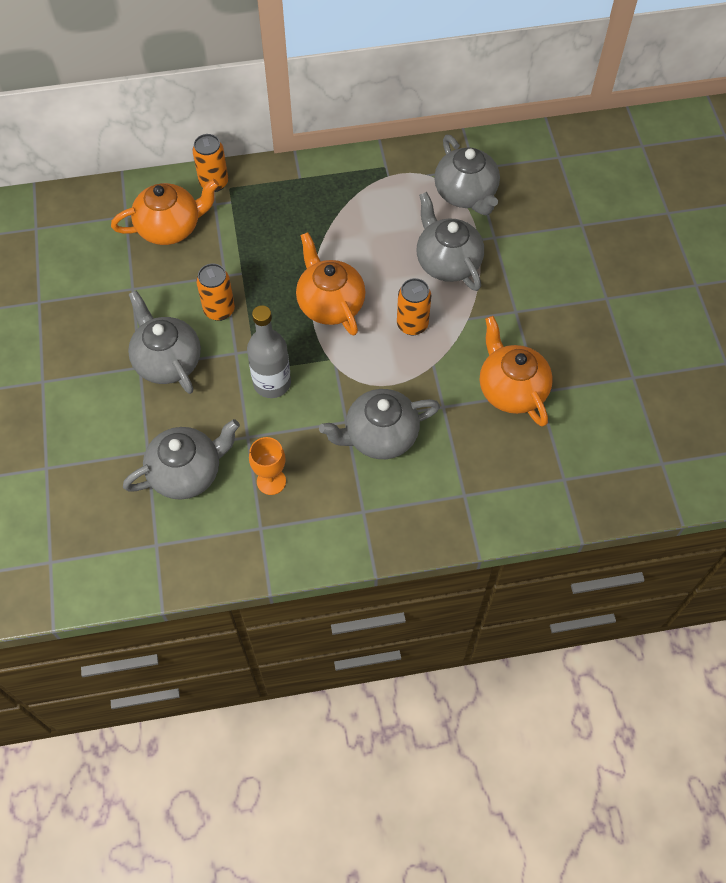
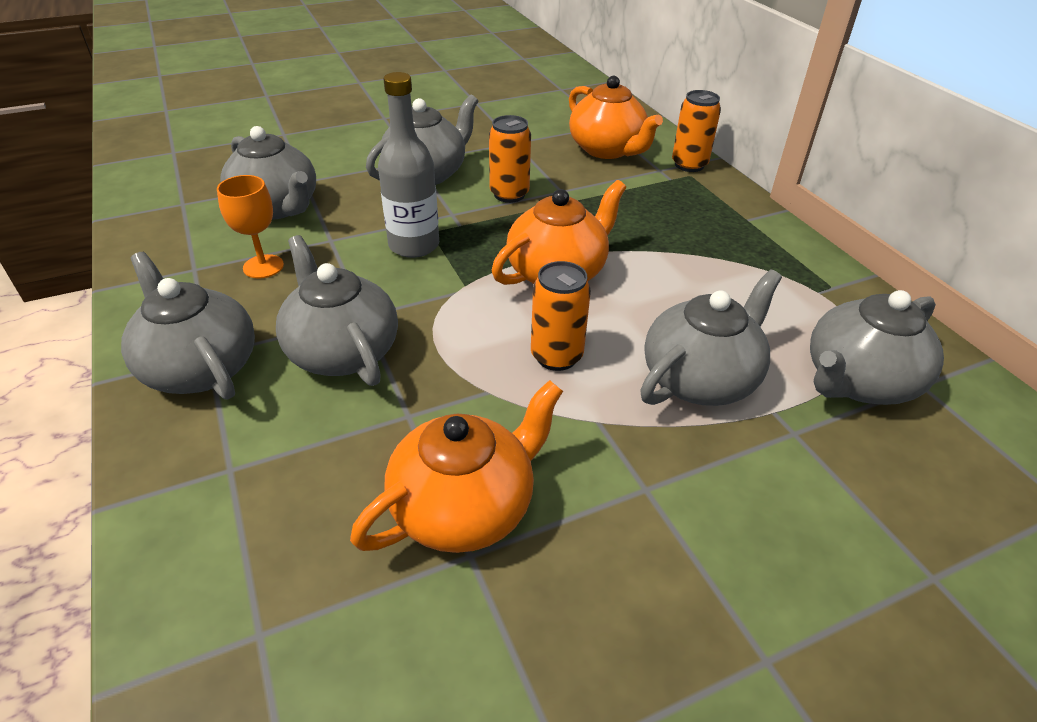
camera: 75 degrees right, 20 degrees down
(376, 515) = (200, 368): none -> grey teapot

